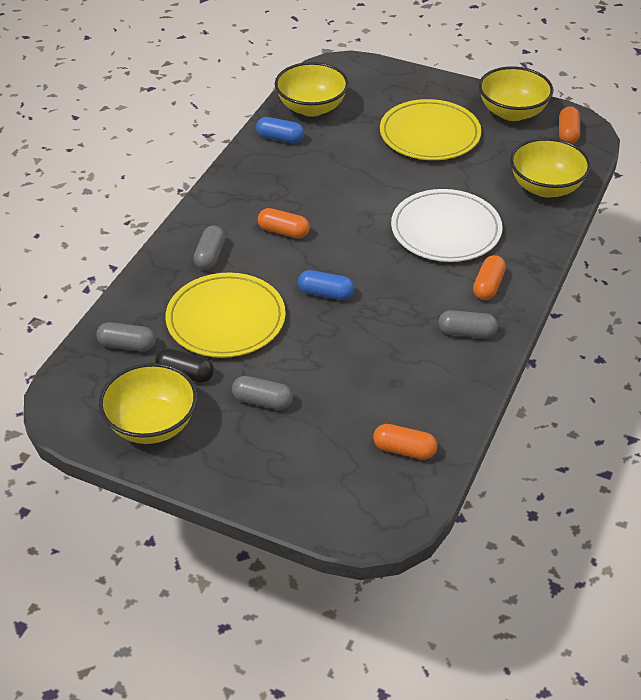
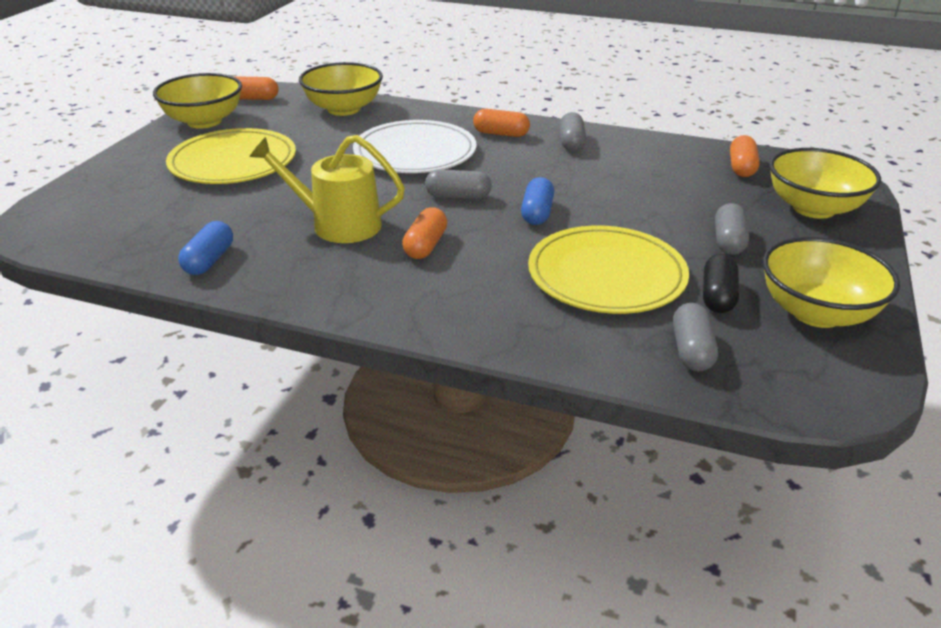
camera: 95 degrees left, 10 degrees down
(210, 256) = (484, 298): grey capsule -> grey capsule (458, 196)
(311, 108) = (139, 240): yellow bowl -> yellow bowl (813, 208)
(321, 190) = (338, 224): none -> yellow watering can

